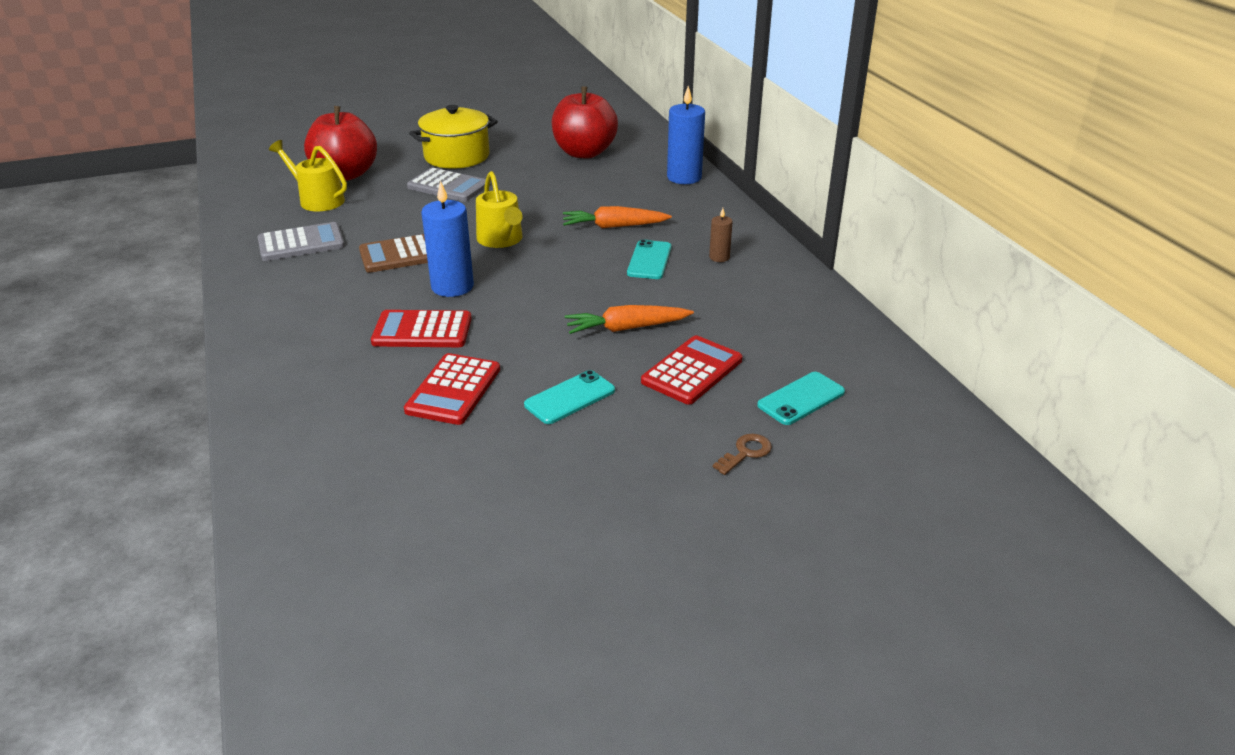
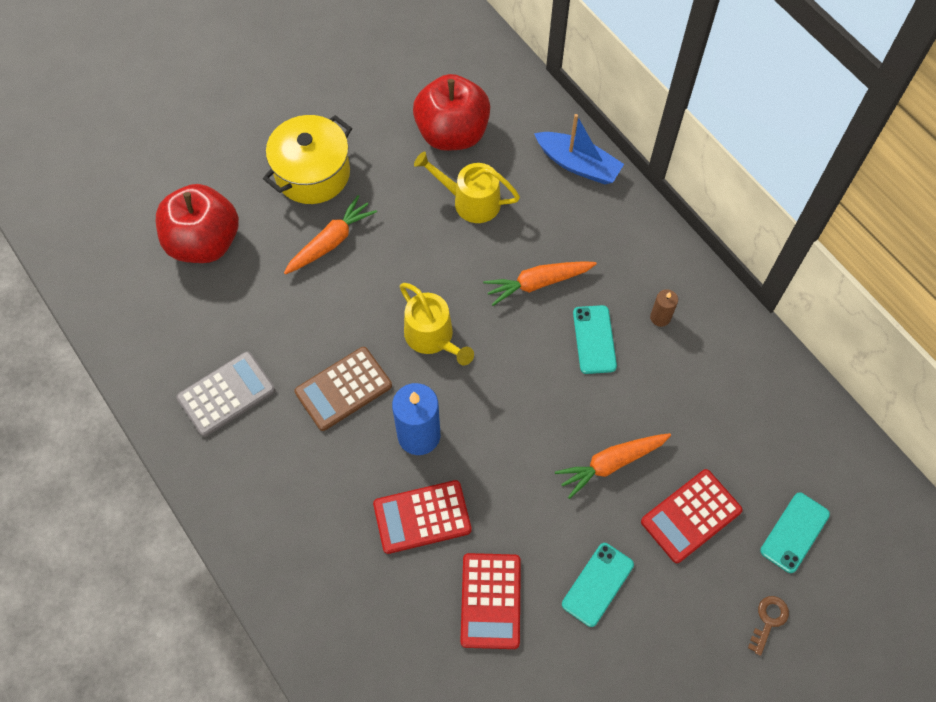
camera: 15 degrees left, 30 degrees up
(317, 200) = (200, 304): yellow watering can -> yellow watering can (470, 201)
(448, 186) = (331, 242): grey calculator -> orange carrot
(684, 177) = (578, 164): blue candle -> blue boat
(692, 371) = (691, 516): red calculator -> red calculator turned 150 degrees counterclockwise

